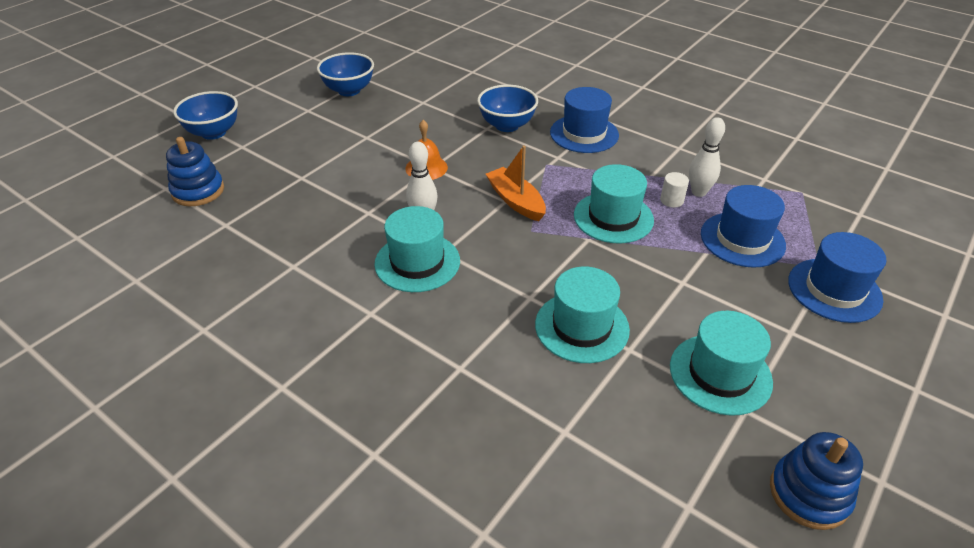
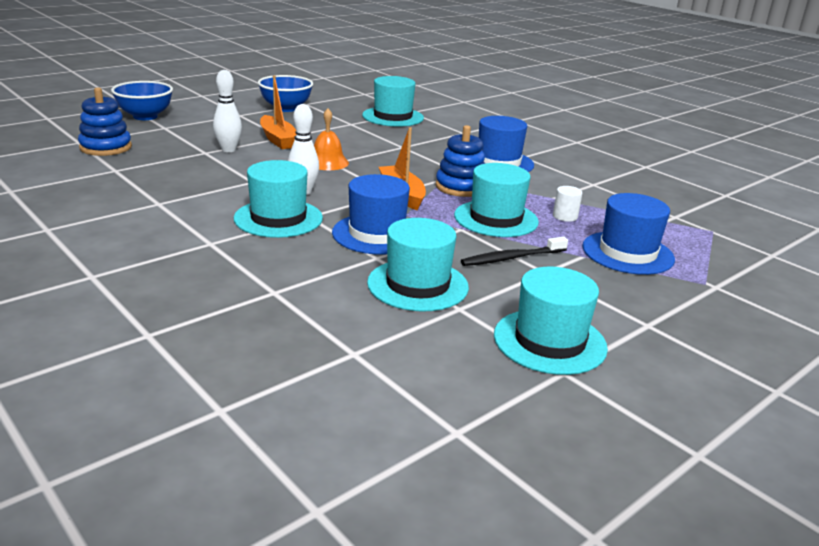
camera: 10 degrees right, 15 degrees down
(364, 142) = (278, 140): none -> orange boat
(458, 83) = (393, 117): none -> turquoise hat
(507, 125) = (423, 147): blue bowl -> none
(648, 270) = (512, 258): none -> black toothbrush
(698, 192) = (597, 215): white bowling pin -> white bowling pin (228, 150)
(809, 494) = (604, 448): blue stacking toy -> blue stacking toy (461, 187)
(834, 290) = (714, 303): blue hat -> blue hat (377, 234)

